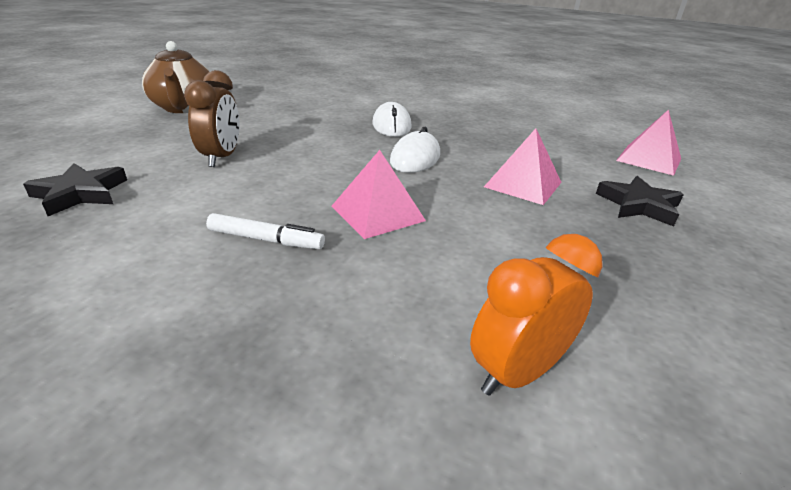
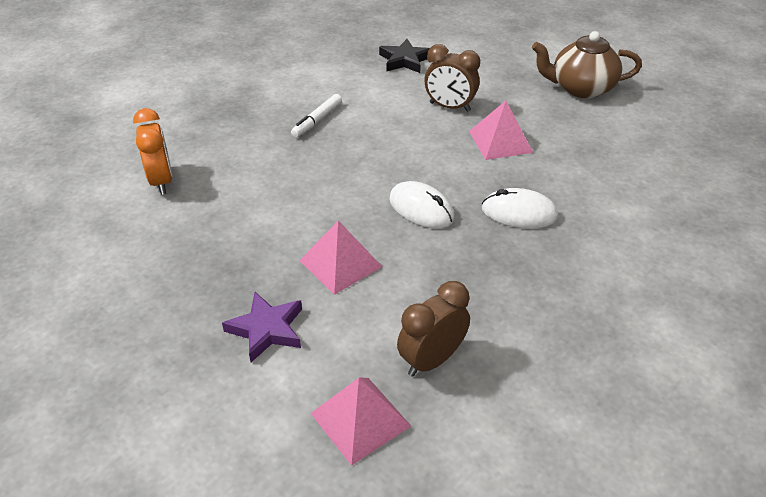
camera: 110 degrees right, 10 degrees up
(377, 213) = (328, 167): pink pyramid -> pink pyramid (500, 141)
(571, 143) = (431, 360): none -> brown clock
(638, 205) = (266, 329): black star -> purple star

